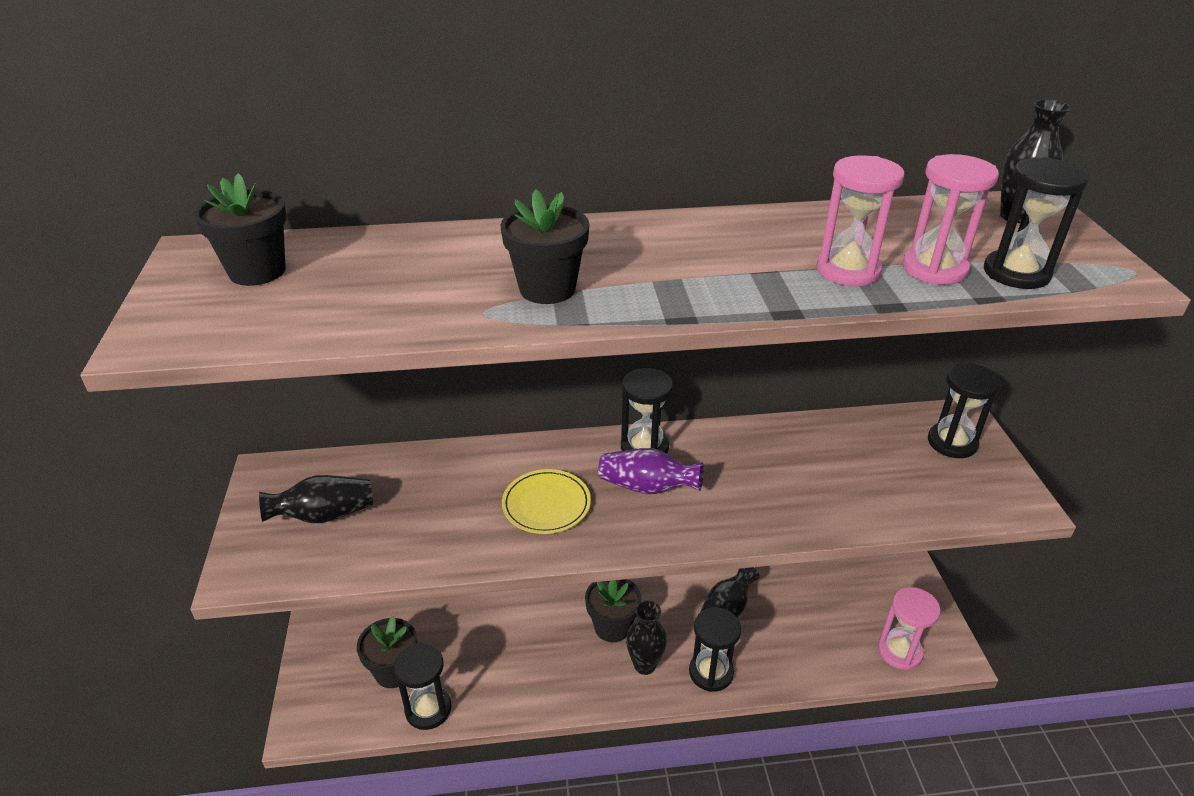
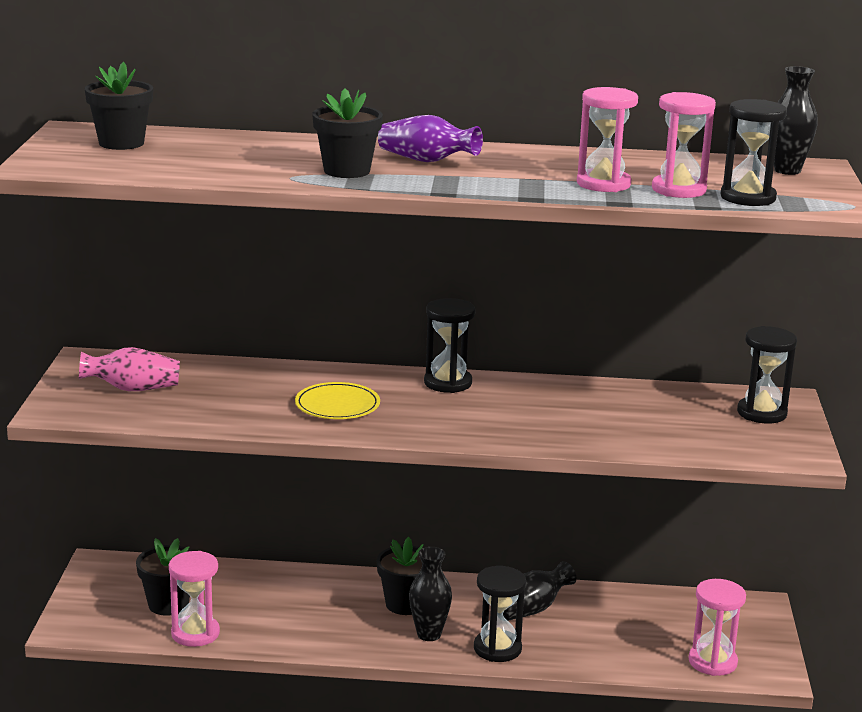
camera: 10 degrees right, 15 degrees down
(324, 515) = (133, 389): black vase -> pink vase
(428, 709) = (195, 633): black hourglass -> pink hourglass
(647, 487) = (438, 406): purple vase -> purple vase (426, 160)

